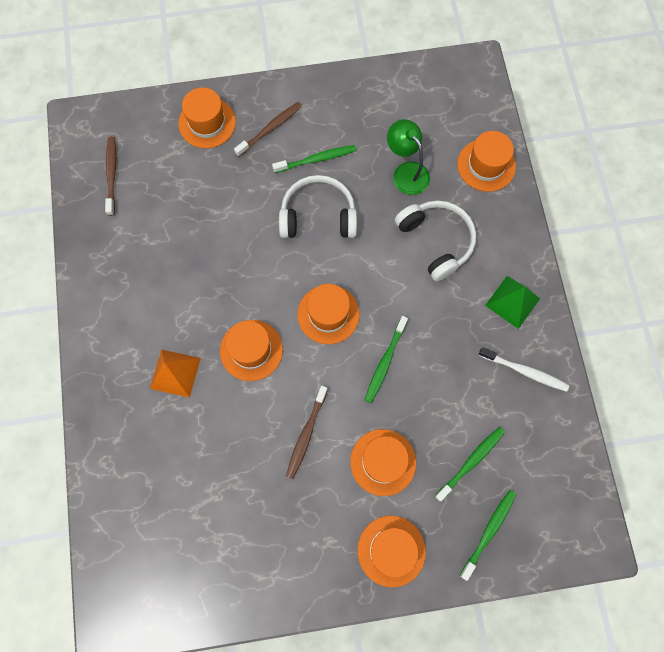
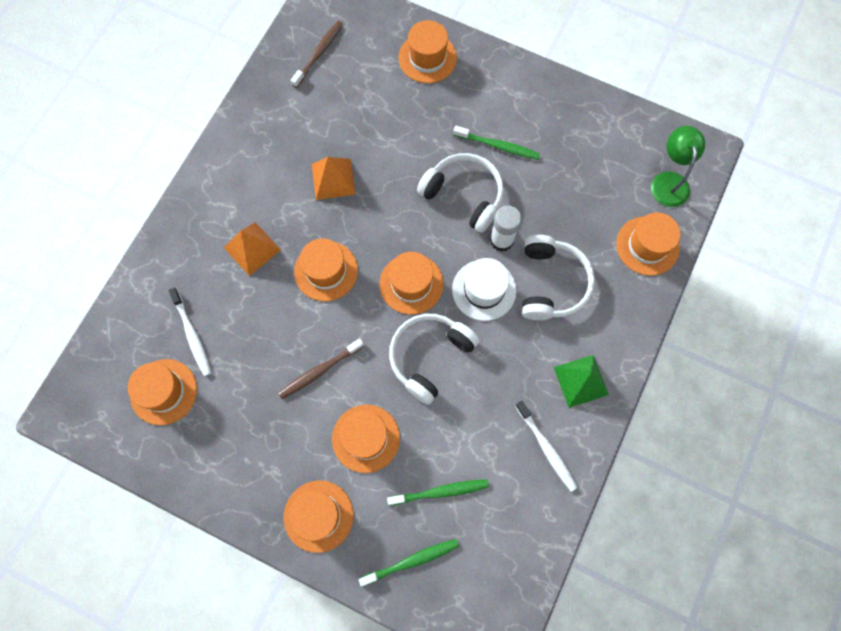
camera: 35 degrees right, 0 degrees up
(177, 479) = (192, 335): none -> white toothbrush
(188, 543) = (163, 391): none -> orange hat
(201, 271) = (333, 179): none -> orange pyramid
(270, 129) = (477, 95): brown toothbrush -> none
(374, 232) = (501, 240): none -> white glue stick
(385, 362) = (429, 356): green toothbrush -> white headphones
(388, 281) = (484, 290): none -> white hat
(406, 172) = (569, 206): green lamp -> green lamp (669, 181)

